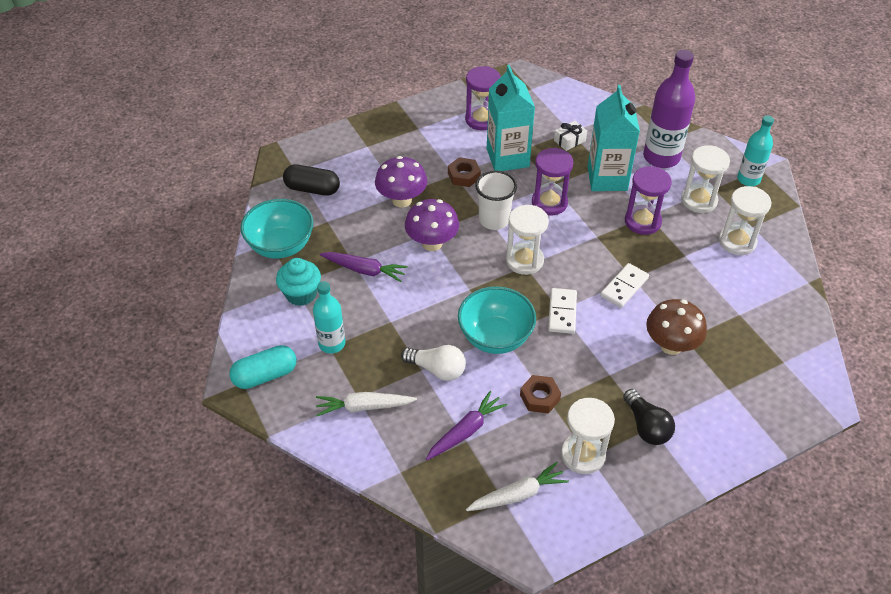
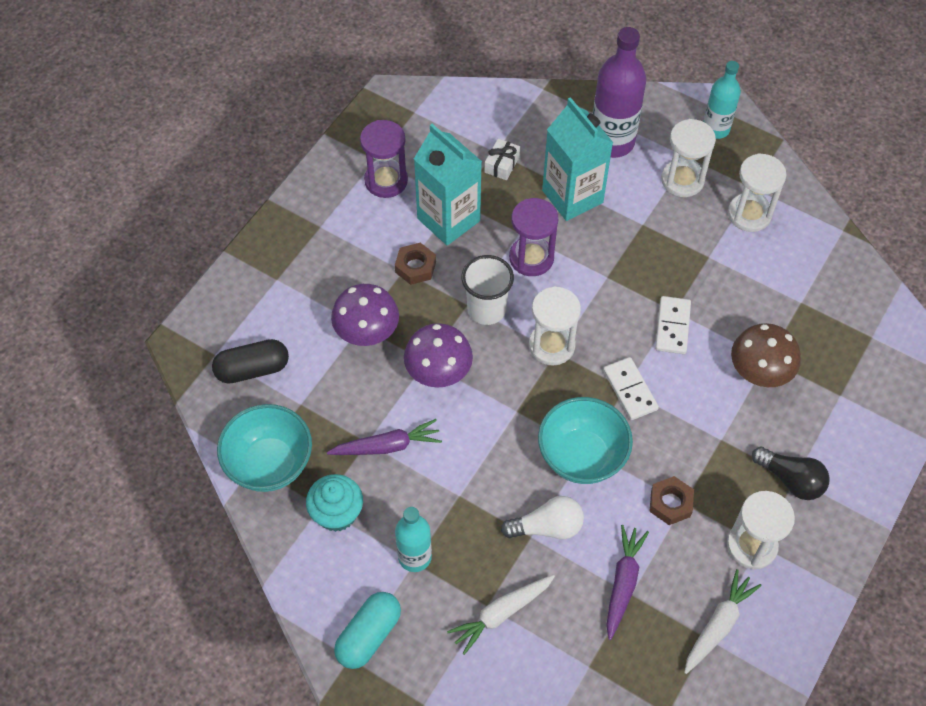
camera: 30 degrees left, 10 degrees up
(642, 221) = (642, 235): purple hourglass -> none

